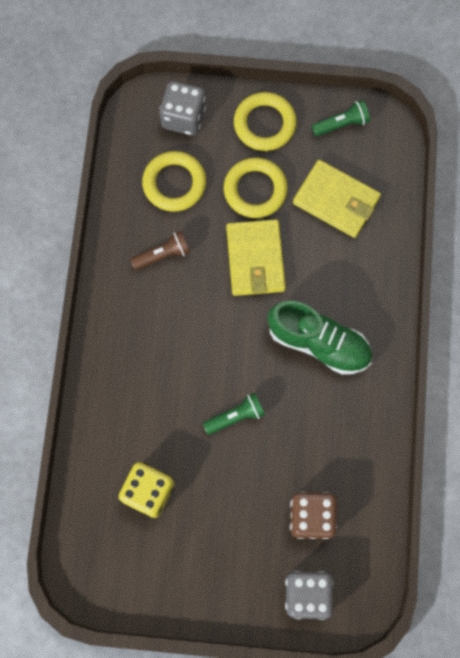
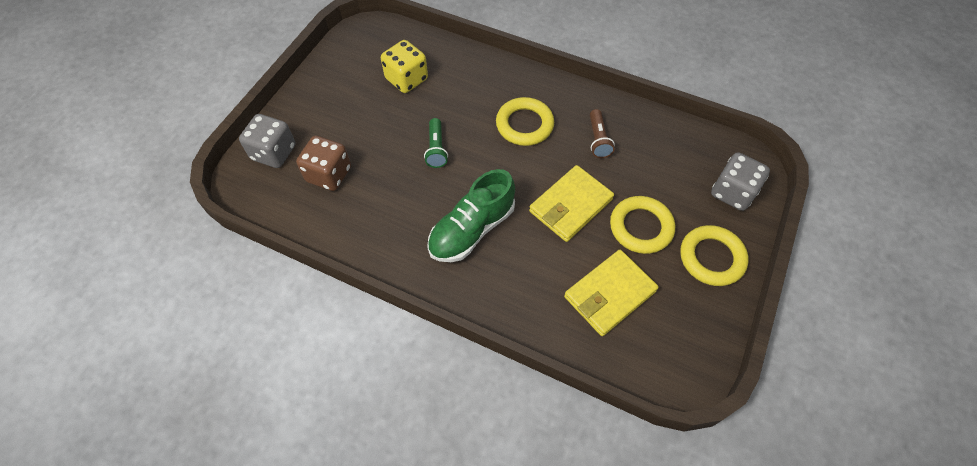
camera: 110 degrees right, 15 degrees down
(174, 183) = (664, 166): yellow ring -> yellow ring (524, 125)
(255, 259) = (570, 205): yellow wallet -> yellow wallet turned 60 degrees counterclockwise
(341, 124) = (697, 330): green flashlight -> none

